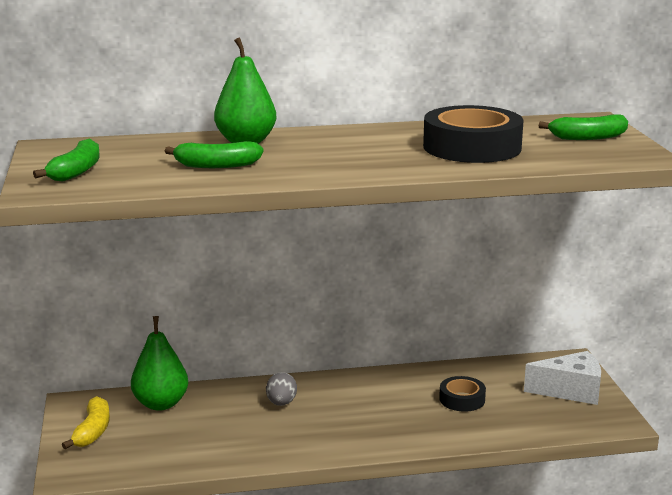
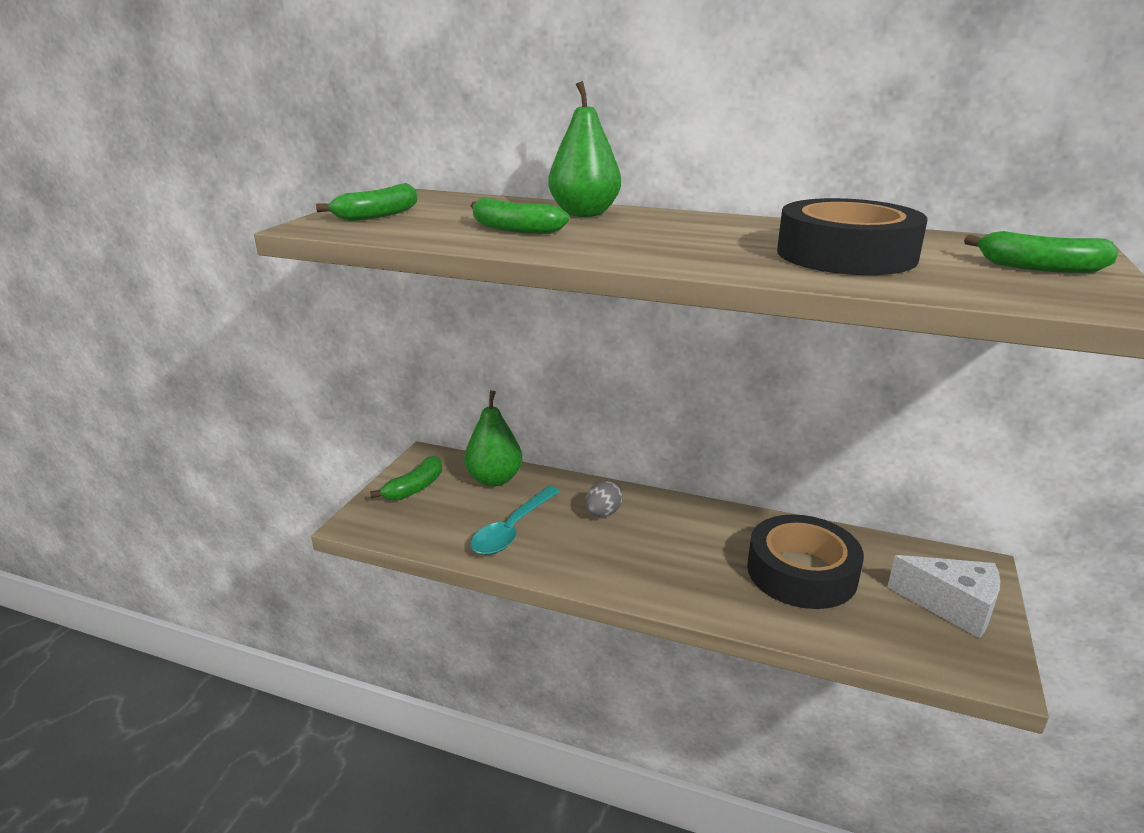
camera: 30 degrees right, 5 degrees up
(92, 431) = (415, 488): yellow banana -> green banana
(217, 437) = (512, 529): none -> turquoise spoon
(462, 399) = (801, 572): black tape -> black tape, size x1.92

